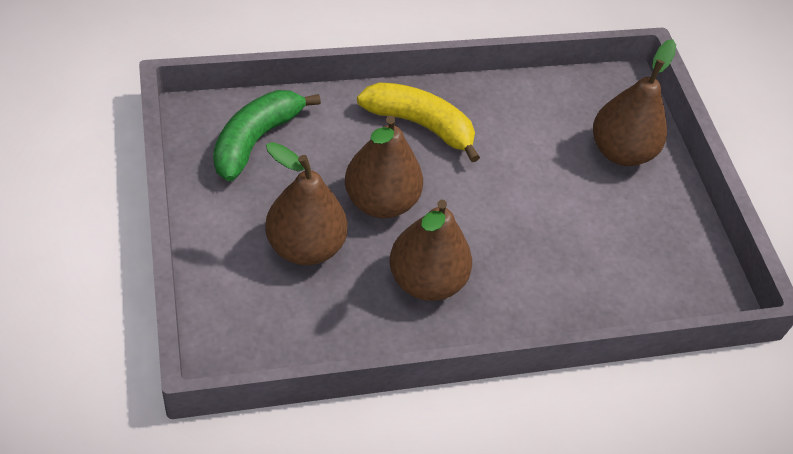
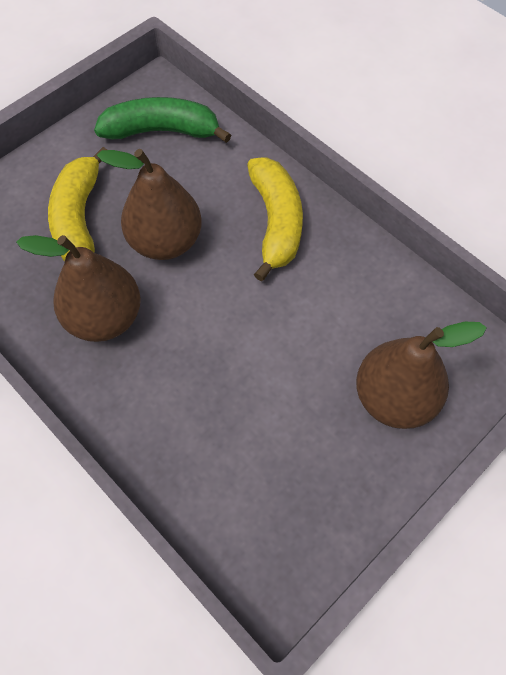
camera: 65 degrees right, 10 degrees up
(305, 246) = (79, 219): brown pear -> yellow banana

